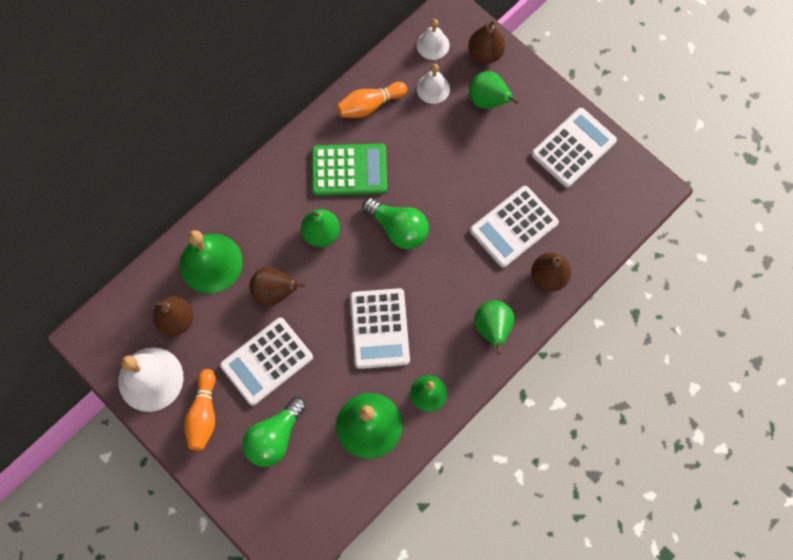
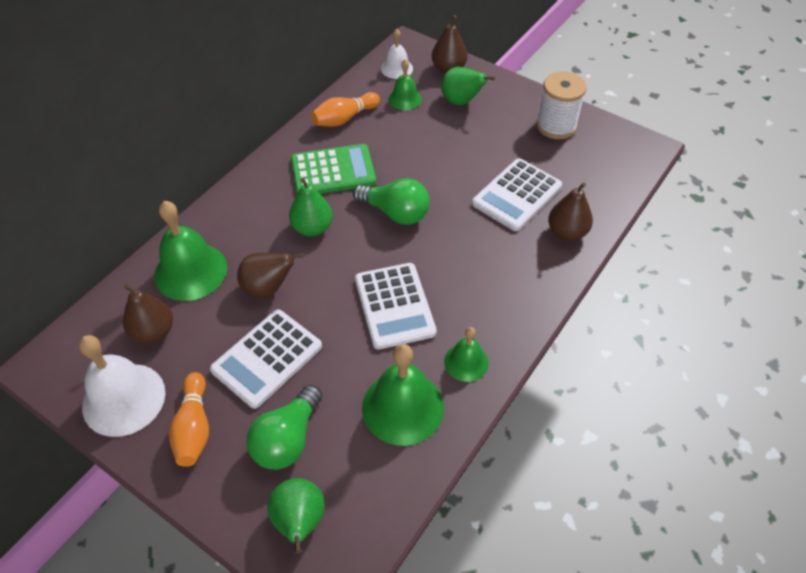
camera: 10 degrees left, 20 degrees down
(433, 88) = (405, 99): white bell -> green bell
(492, 328) = (521, 287): green pear -> green pear (299, 521)
(573, 148) = (556, 126): white calculator -> white spool

